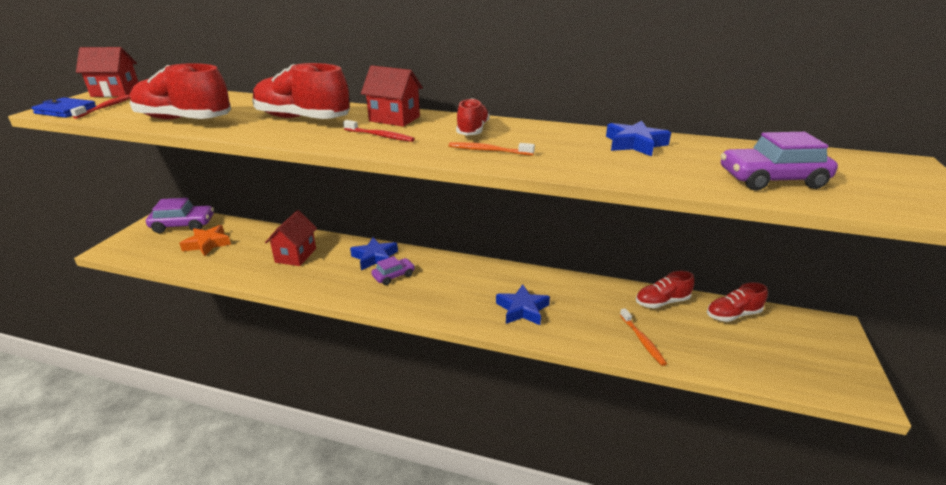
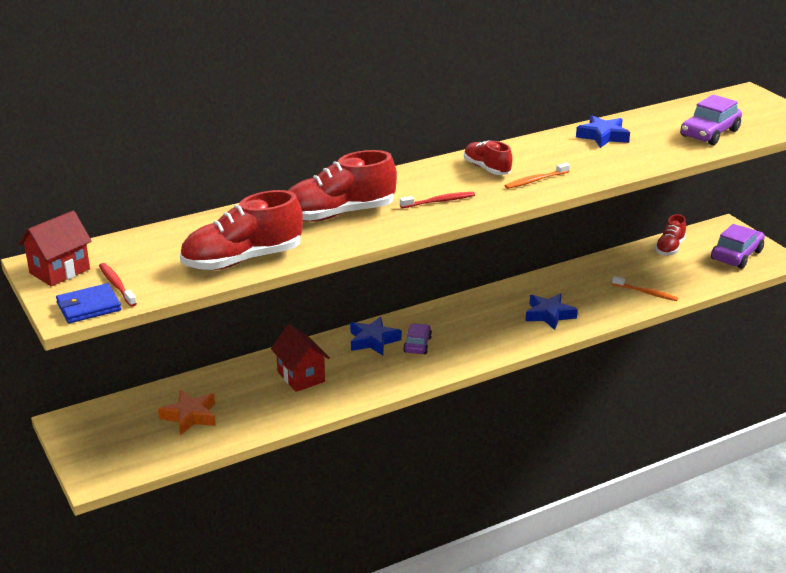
camera: 45 degrees left, 0 degrees up
(183, 225) = (115, 418): purple car -> purple car (736, 255)
(394, 119) = (408, 183): red house -> none
(662, 302) = (621, 261): red shoe -> none

